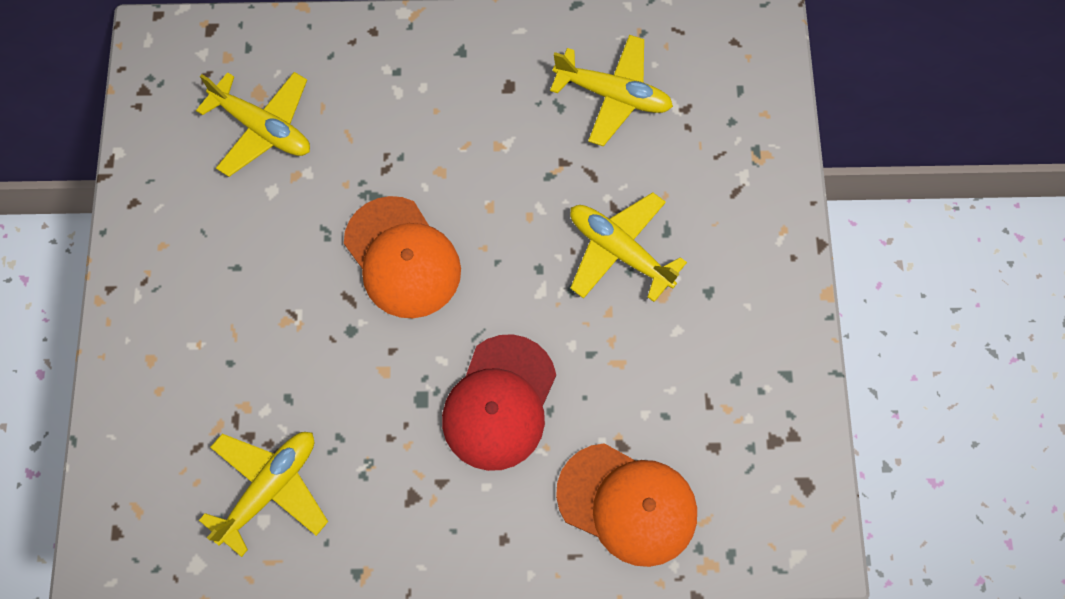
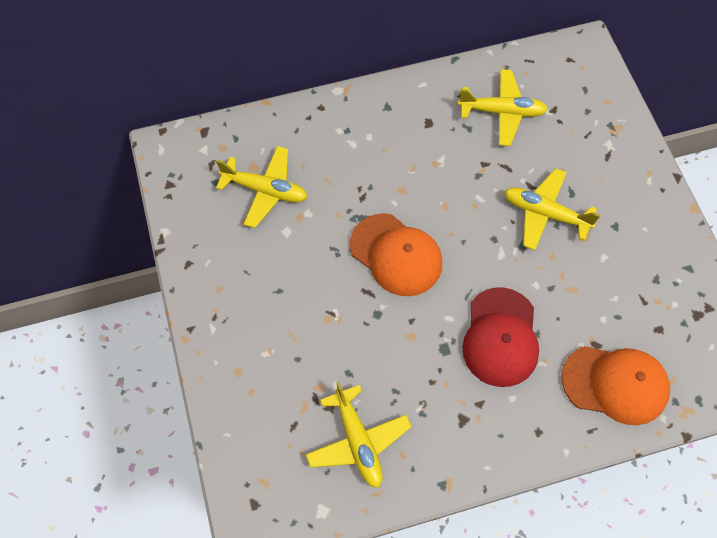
camera: 15 degrees left, 5 degrees down
(270, 488) = (358, 441): yellow plane -> yellow plane turned 135 degrees clockwise

